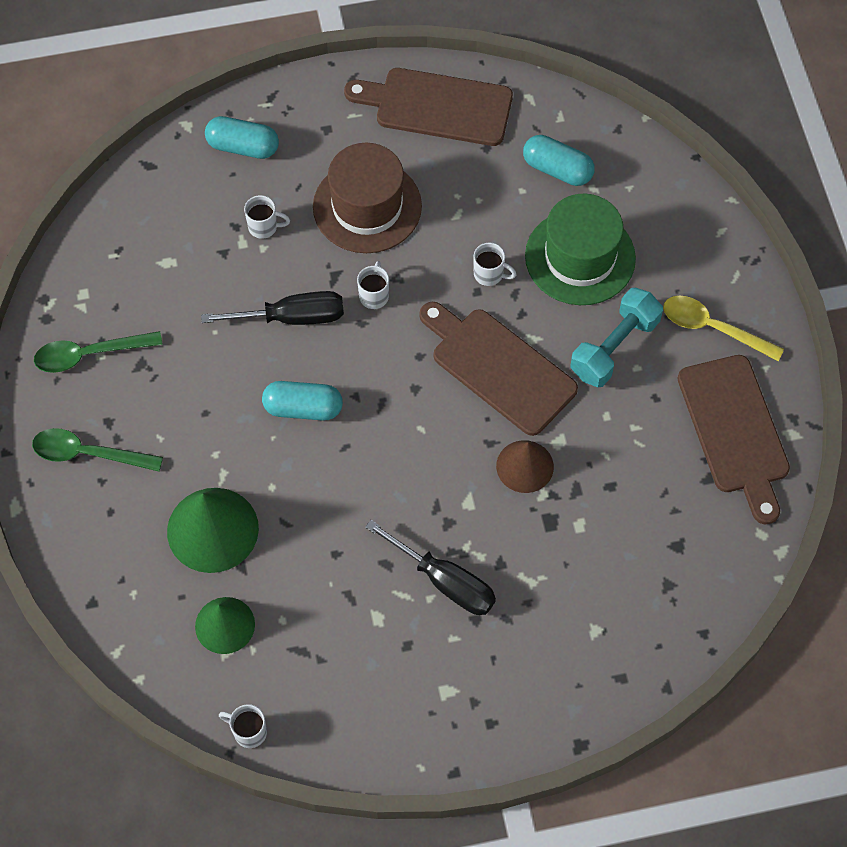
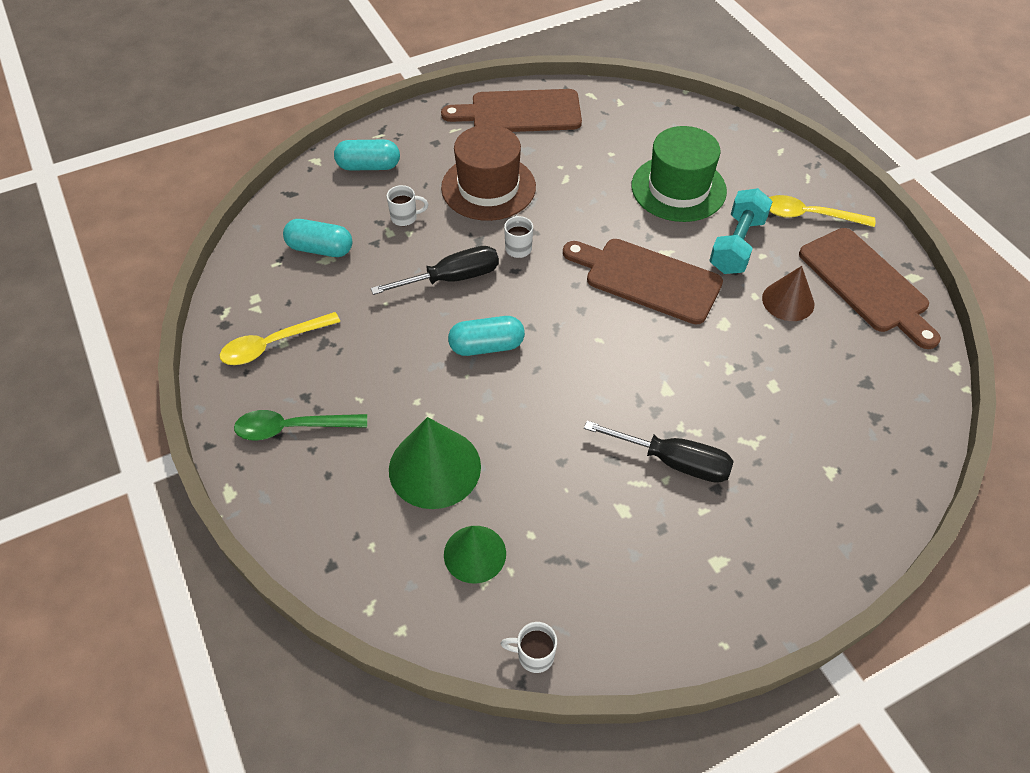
camera: 15 degrees left, 10 degrees down
(89, 354) = (272, 345): green spoon -> yellow spoon
(489, 274) = (610, 214): white mug -> none
(525, 466) = (703, 349): brown cone -> brown cone (788, 301)
(557, 169) = (633, 135): turquoise capsule -> turquoise capsule (320, 249)

